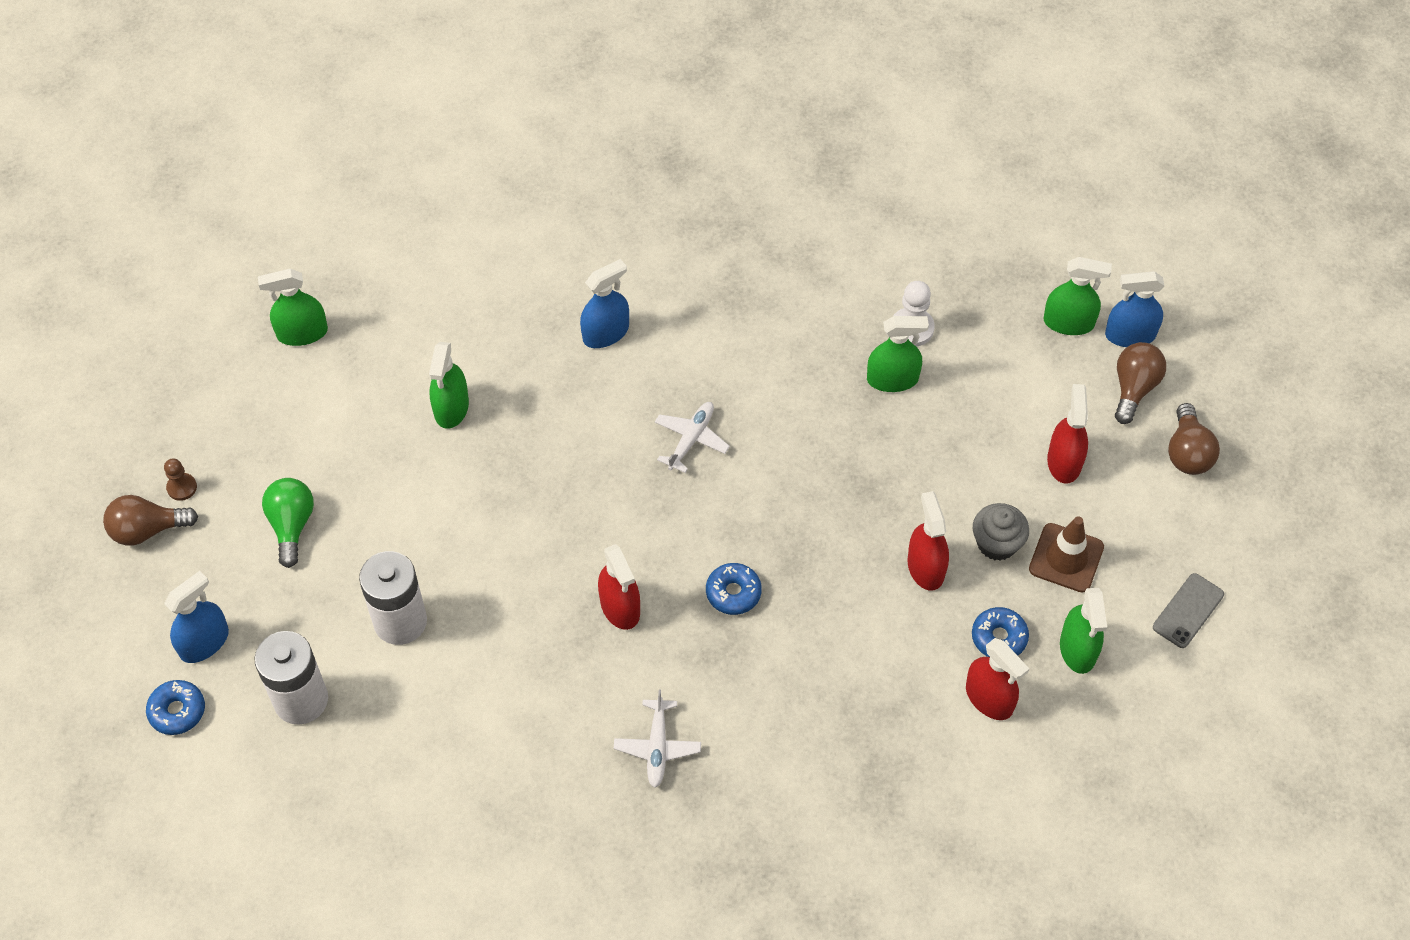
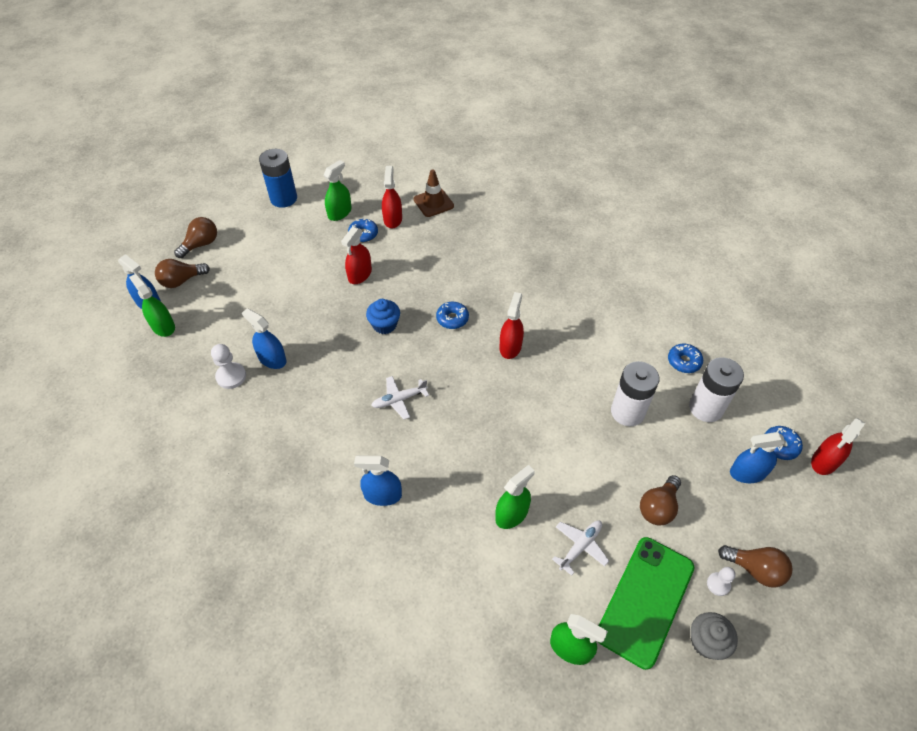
camera: 140 degrees left, 5 degrees down
(182, 487) = (718, 584): brown pawn -> white pawn
(252, 421) = (645, 600): none -> green phone
(292, 525) = (658, 507): green light bulb -> brown light bulb
(369, 755) = (684, 361): none -> blue donut
(657, 747) = (544, 284): white plane -> white plane (580, 547)
(810, 519) = (384, 325): none -> blue cupcake
(892, 379) = (272, 359): green spray bottle -> blue spray bottle
(997, 543) = (320, 264): grey cupcake -> grey cupcake (706, 642)
(1064, 462) = (251, 274): red spray bottle -> red spray bottle (824, 461)
(1066, 558) = (301, 242): brown traffic cone -> brown traffic cone (433, 203)
(1188, 611) = (283, 198): grey phone -> blue battery

